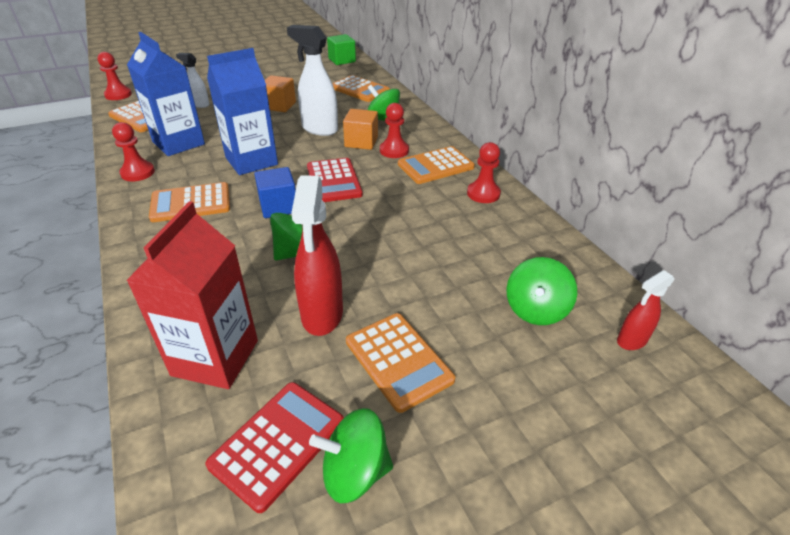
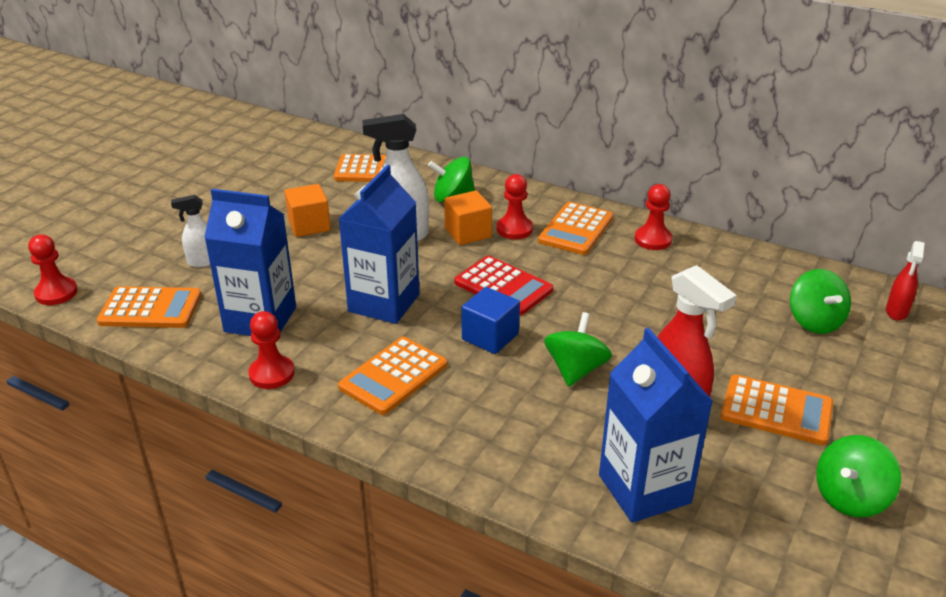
camera: 35 degrees left, 5 degrees down
(215, 358) = (644, 489): red carton -> blue carton
(278, 443) = (779, 513): red calculator -> none
(342, 60) = (292, 138): green cube -> none

